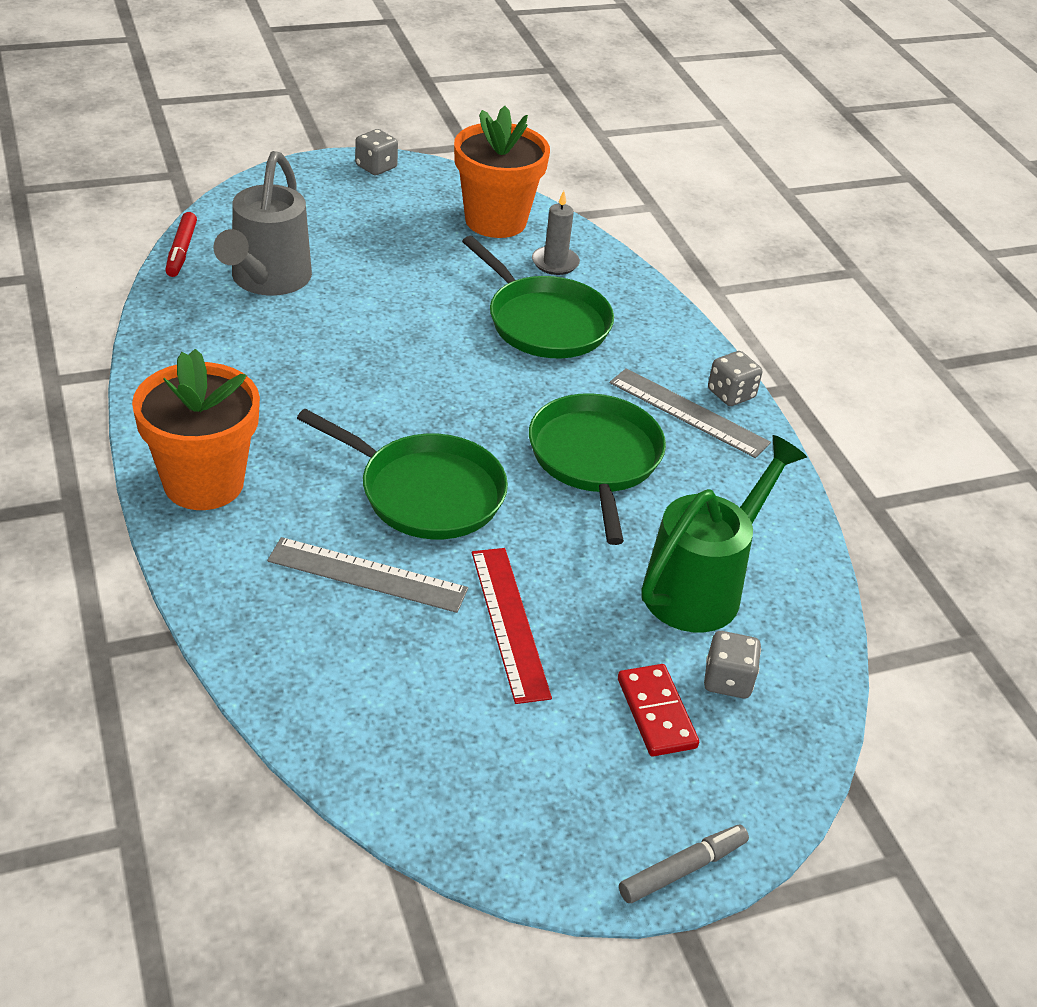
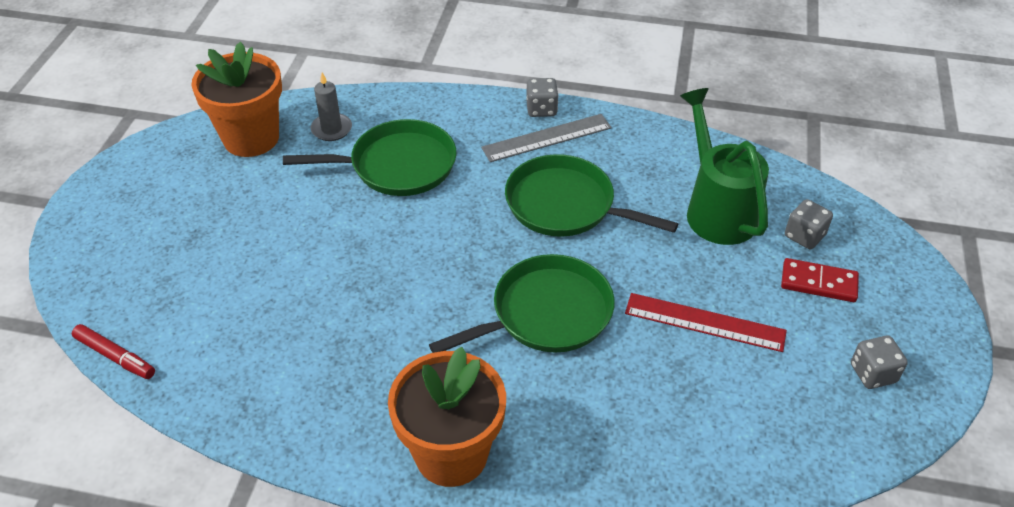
camera: 55 degrees left, 5 degrees up
(267, 280) = (210, 310): grey watering can -> none
(367, 575) = (617, 385): grey ruler -> none
(376, 167) = (111, 177): grey dice -> grey dice (873, 373)
(682, 869) = (949, 329): grey marker -> none

